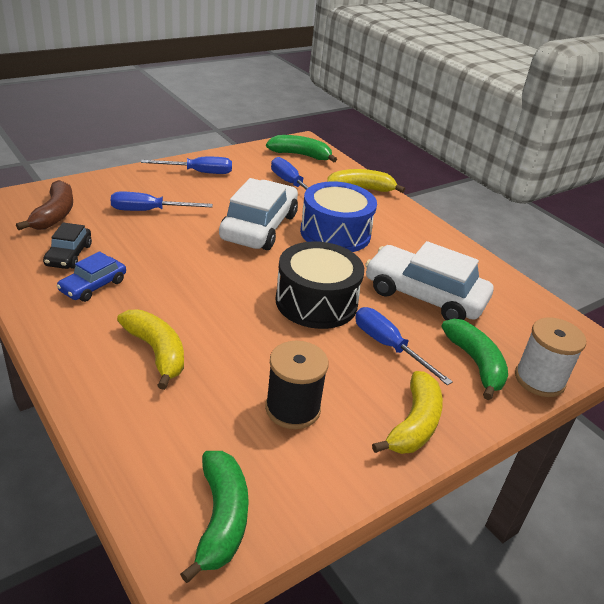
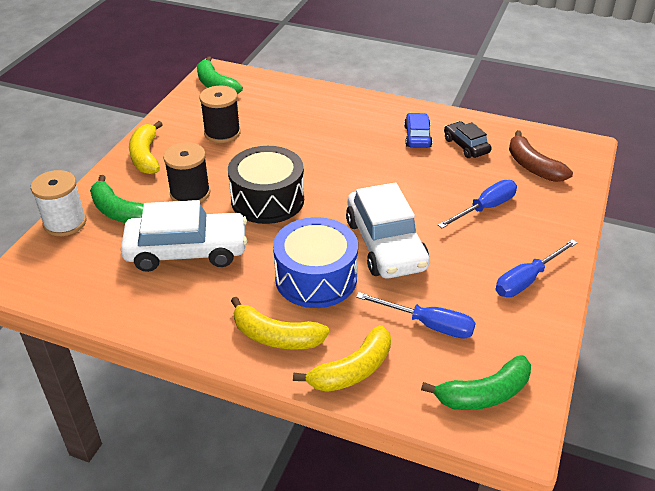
camera: 150 degrees right, 5 degrees up
(157, 352) = (326, 123): yellow banana -> yellow banana (276, 336)
(388, 346) = (190, 193): blue screwdriver -> black spool

